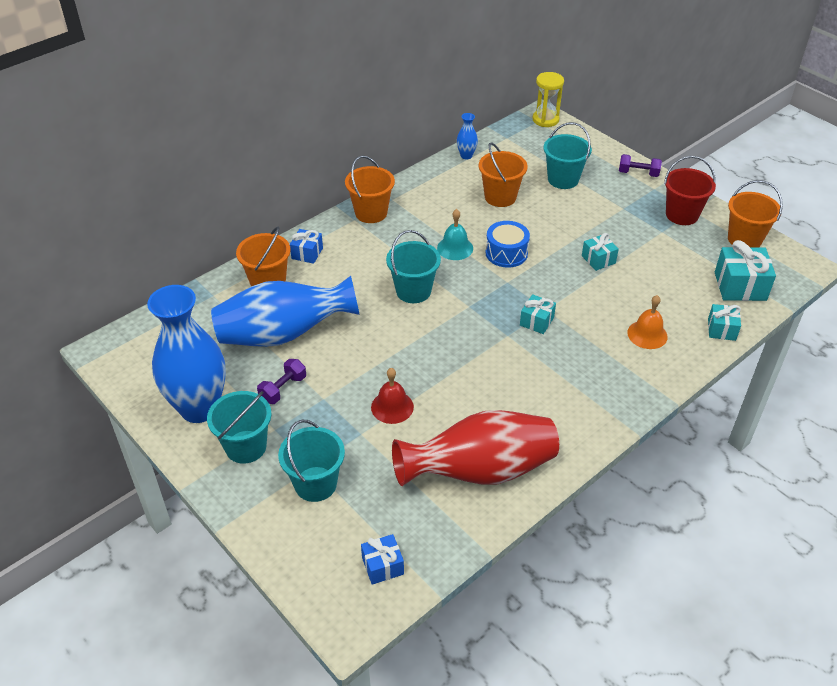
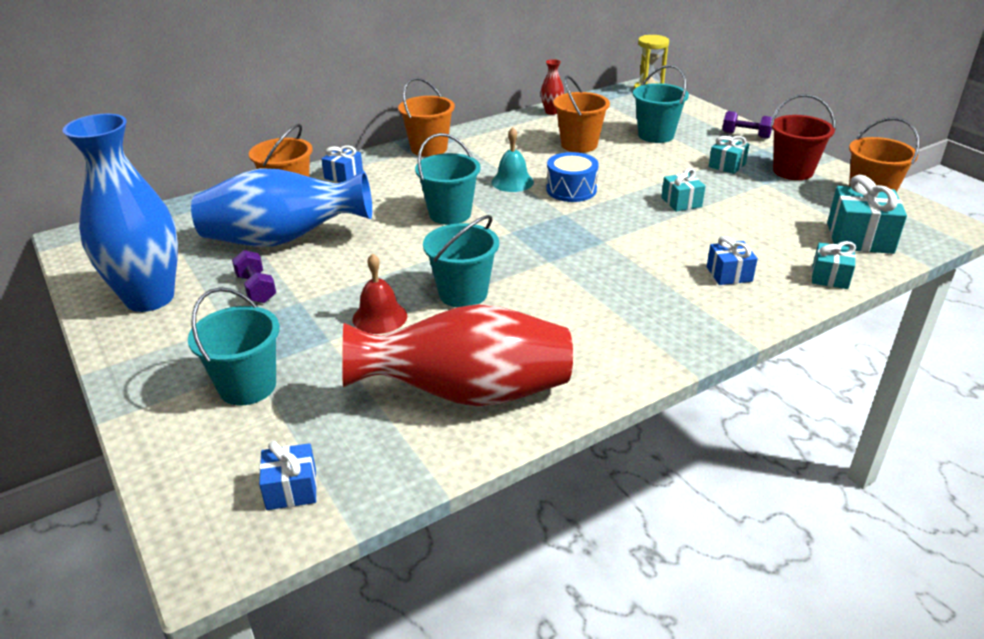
camera: 10 degrees right, 10 degrees down
(246, 447) = (182, 340): turquoise bucket -> turquoise bucket (463, 293)
(283, 389) = (256, 289): purple dumbbell -> purple dumbbell turned 75 degrees counterclockwise
(466, 156) = (551, 112): blue vase -> red vase
(536, 321) = (589, 251): turquoise gift -> turquoise gift (727, 165)
(647, 334) = (729, 274): orange bell -> blue gift

